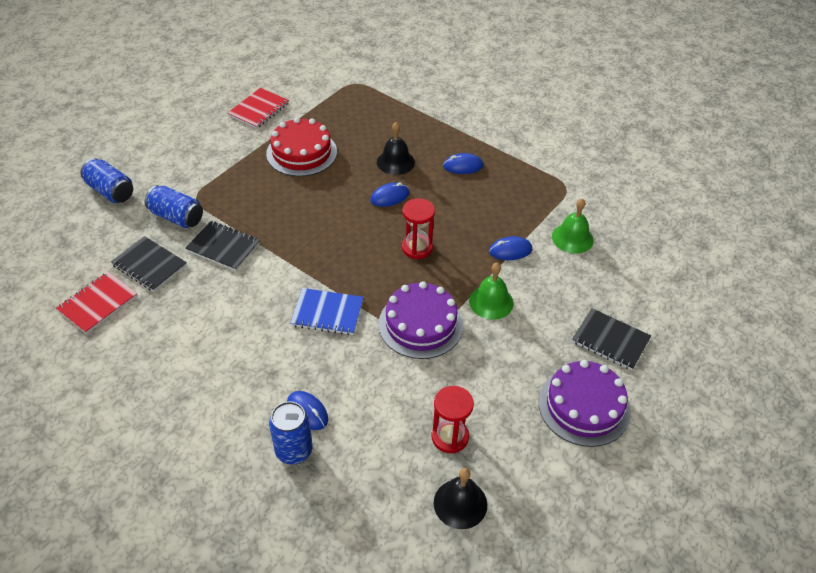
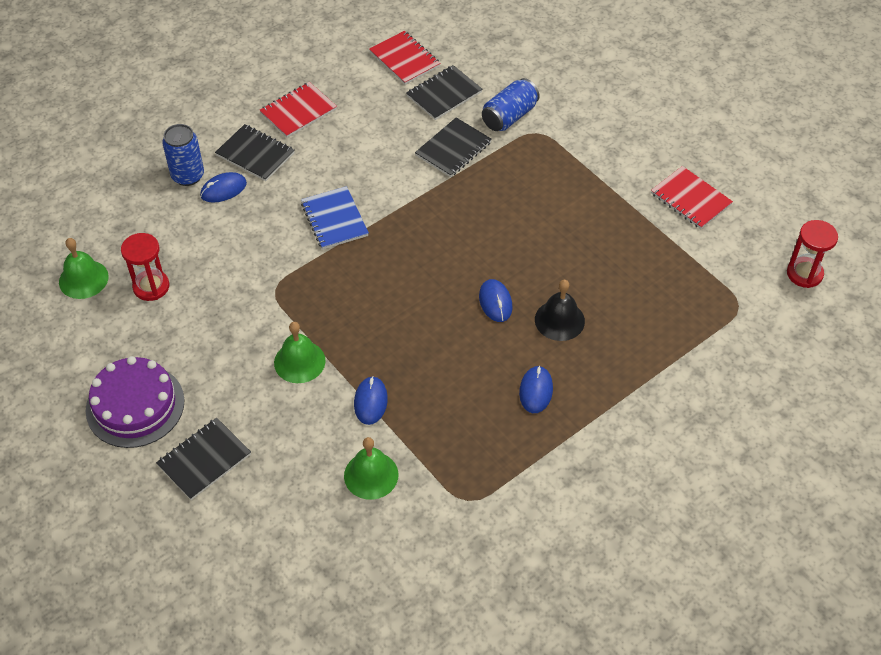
camera: 105 degrees right, 5 degrees up
(110, 191) = (563, 69): blue can -> none
(183, 375) = (298, 111): none -> red notebook
(252, 397) = (255, 154): none -> black notebook
(301, 152) = (596, 230): red cake -> none
(327, 313) = (334, 219): blue notebook -> blue notebook turned 45 degrees counterclockwise
(417, 248) = (402, 311): red hourglass -> red hourglass (804, 273)
(420, 324) = (292, 292): purple cake -> none
(460, 503) = (83, 279): black bell -> green bell

